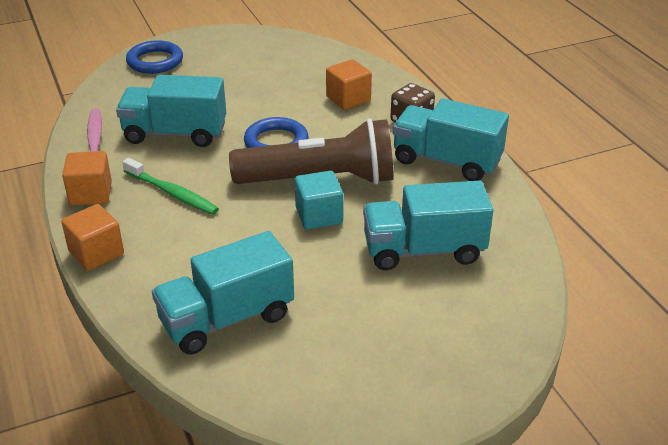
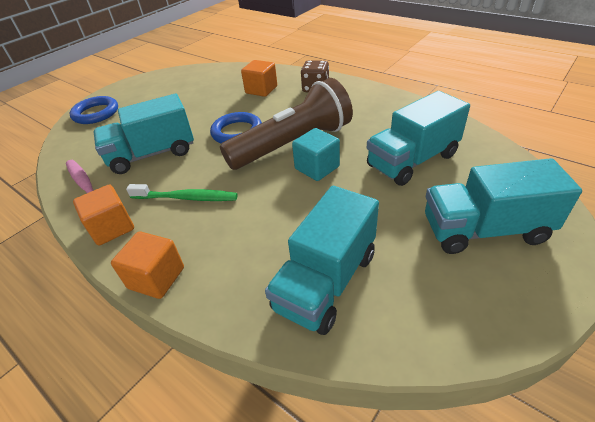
camera: 25 degrees left, 5 degrees up
(446, 161) = (363, 102): turquoise truck -> turquoise truck (484, 230)

